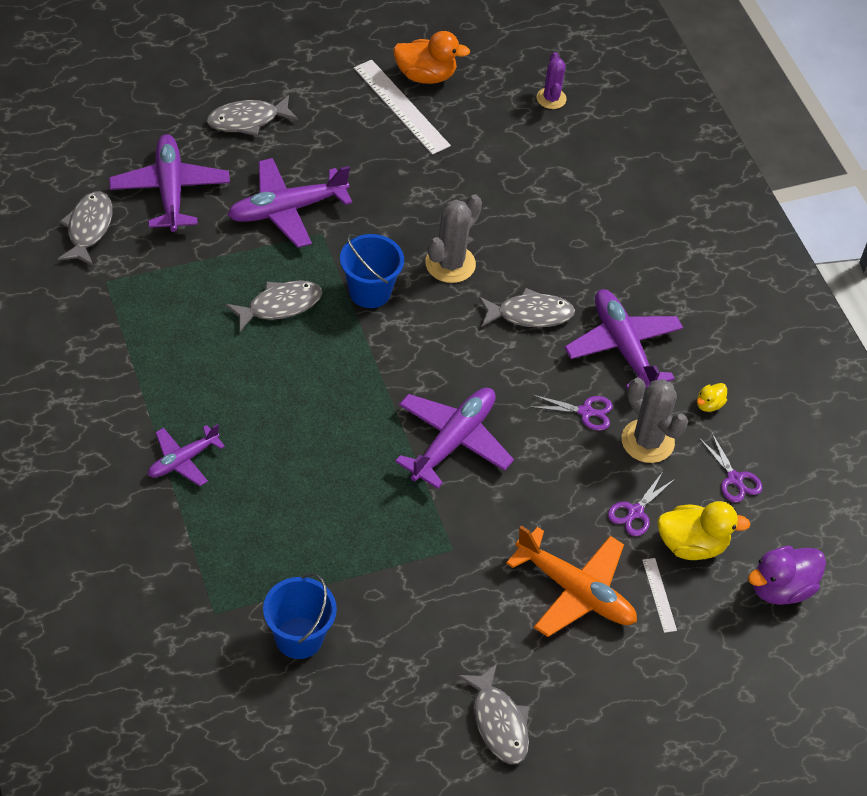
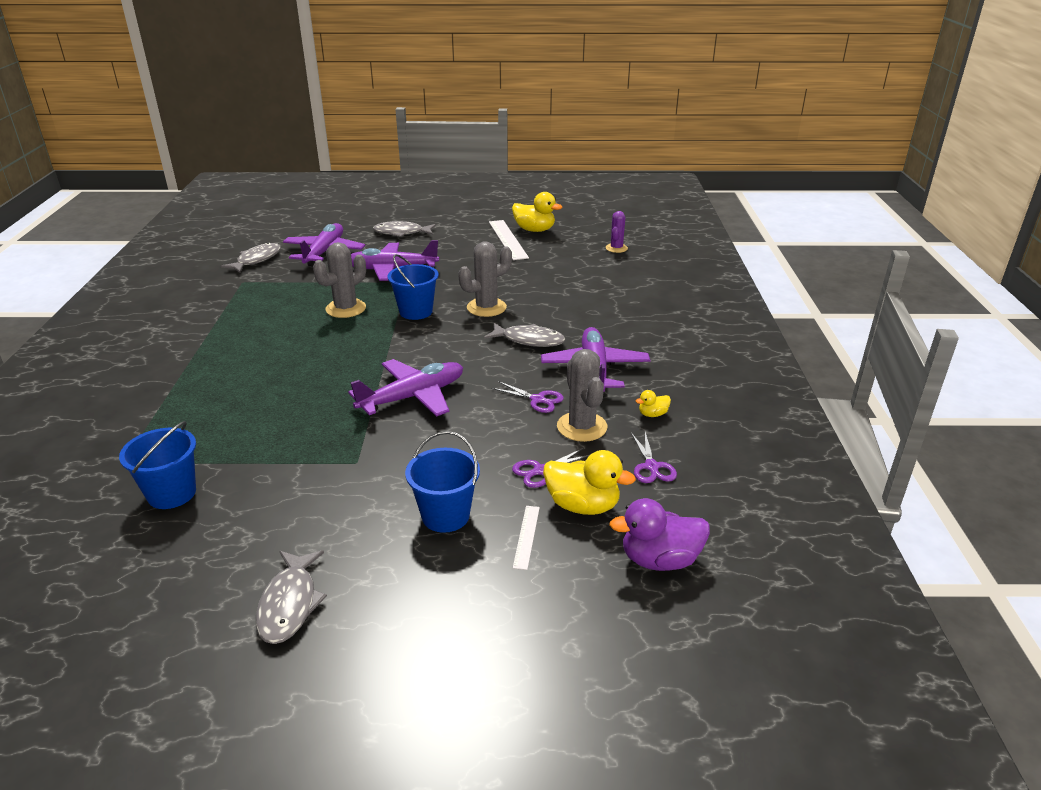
camera: 25 degrees right, 20 degrees down
(182, 460) = (197, 371): purple plane -> none
(280, 306) = (346, 309): grey fish -> grey cactus
(425, 75) = (534, 230): orange duck -> yellow duck
(576, 591) = (445, 515): orange plane -> blue bucket

